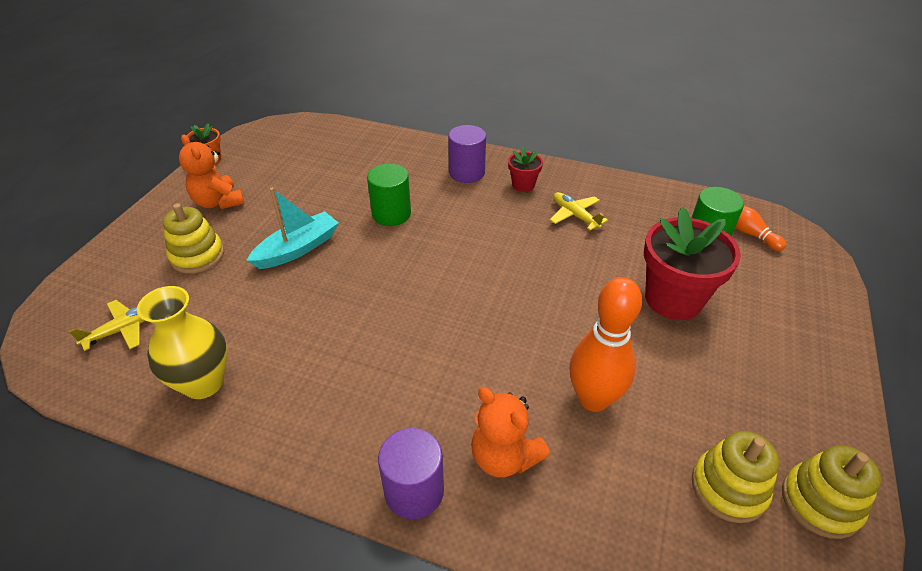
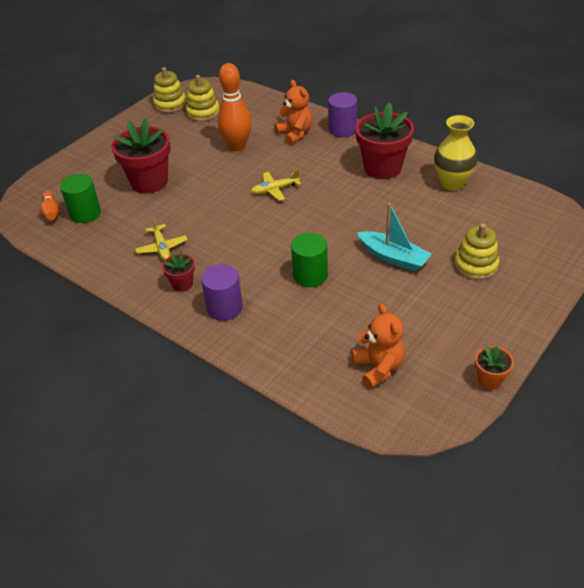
camera: 160 degrees left, 0 degrees up
(124, 329) = (514, 220): yellow plane -> yellow plane (275, 190)
(218, 202) = (468, 317): orange teddy bear -> orange teddy bear (379, 368)
(298, 249) = (393, 257): turquoise boat -> turquoise boat turned 120 degrees counterclockwise
(321, 396) = (382, 168): none -> red flower pot

